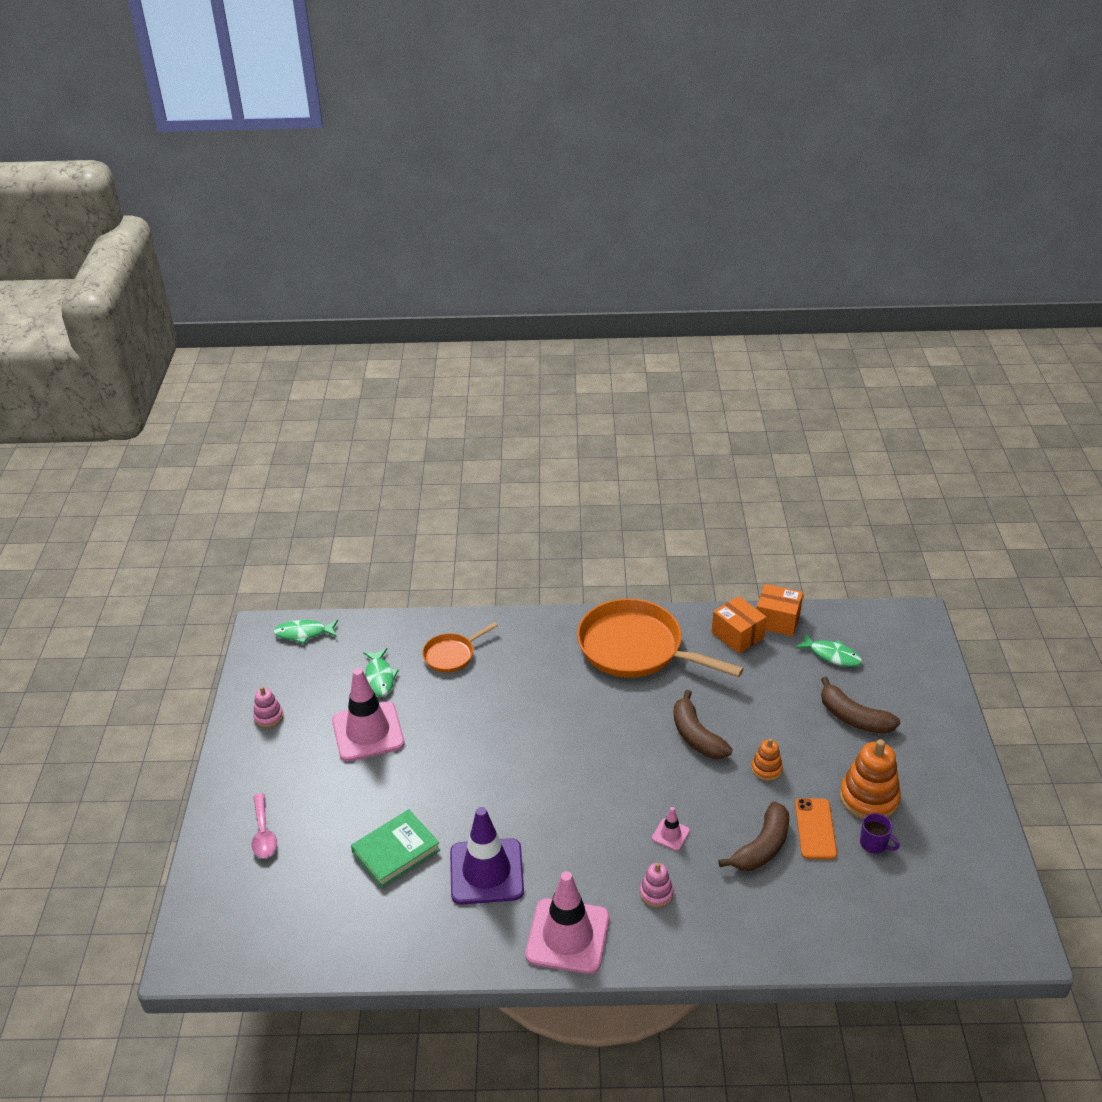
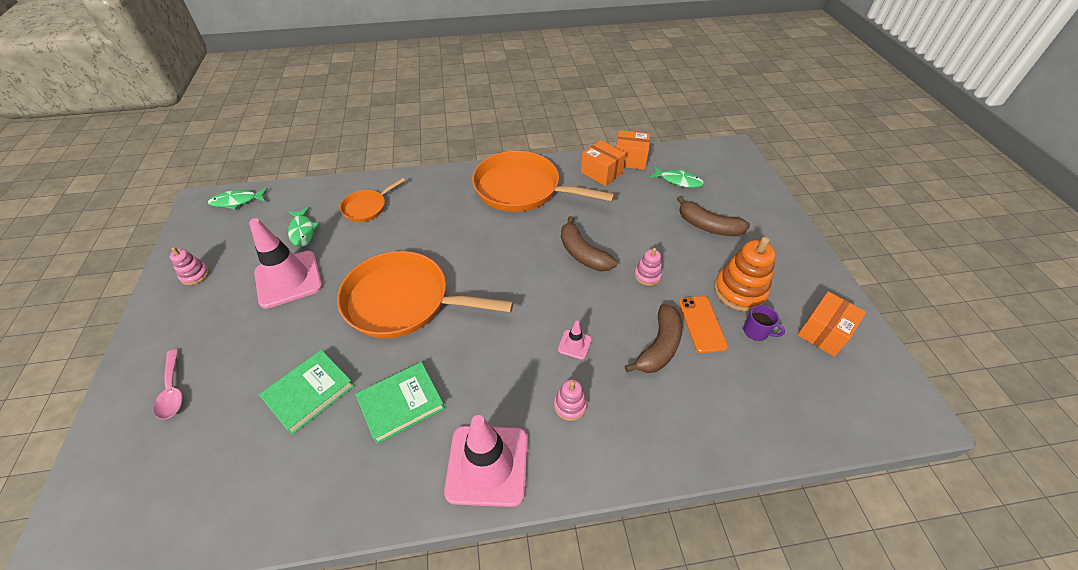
camera: 10 degrees left, 10 degrees up
(486, 872) = (401, 404): purple traffic cone -> green book
(491, 769) = (403, 301): none -> orange pan
(766, 769) = (647, 275): orange stacking toy -> pink stacking toy
(950, 853) = (823, 332): none -> orange box

